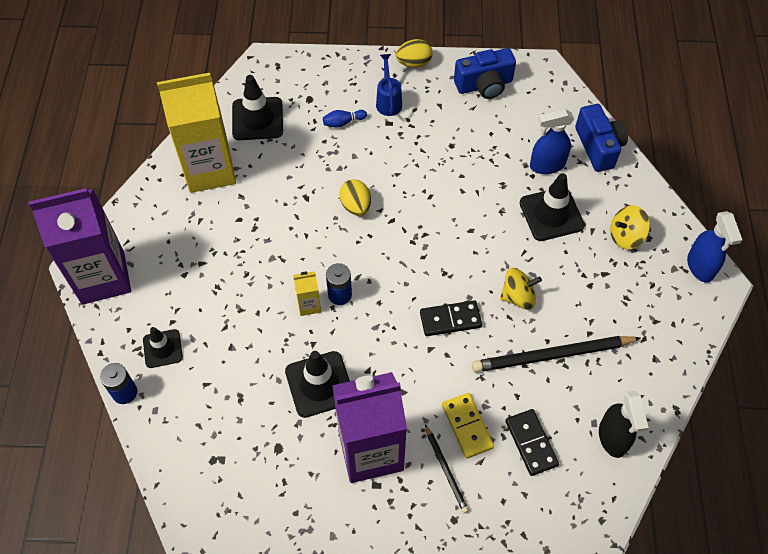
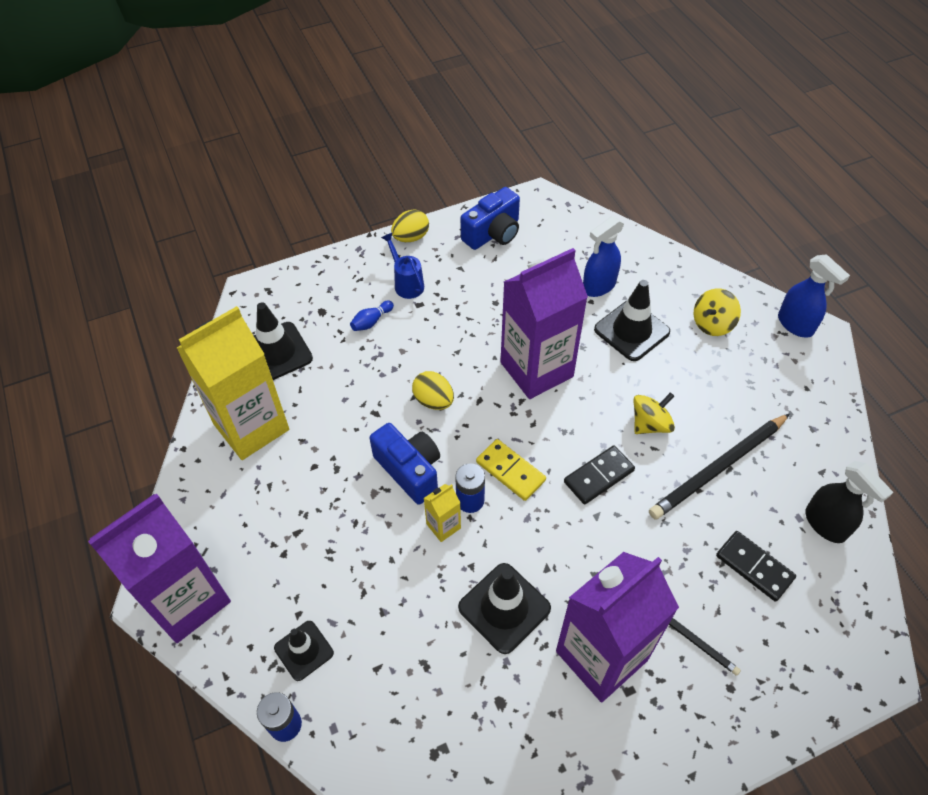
camera: 25 degrees left, 5 degrees down
(452, 214) = (536, 369): none -> purple carton
(467, 426) = (682, 580): yellow domino -> yellow domino (510, 471)
(598, 147) = (635, 251): blue camera -> blue camera (409, 470)

